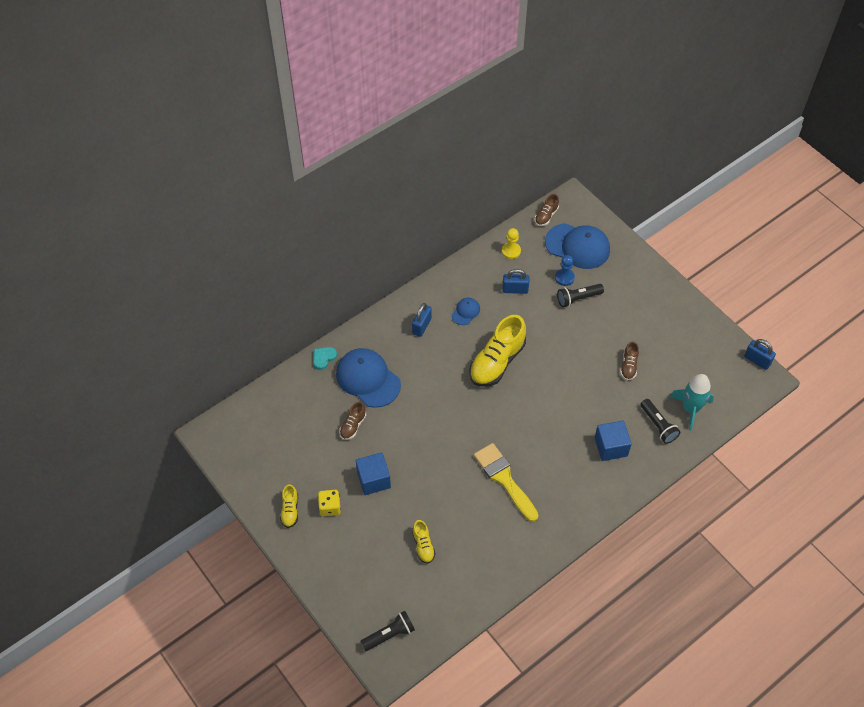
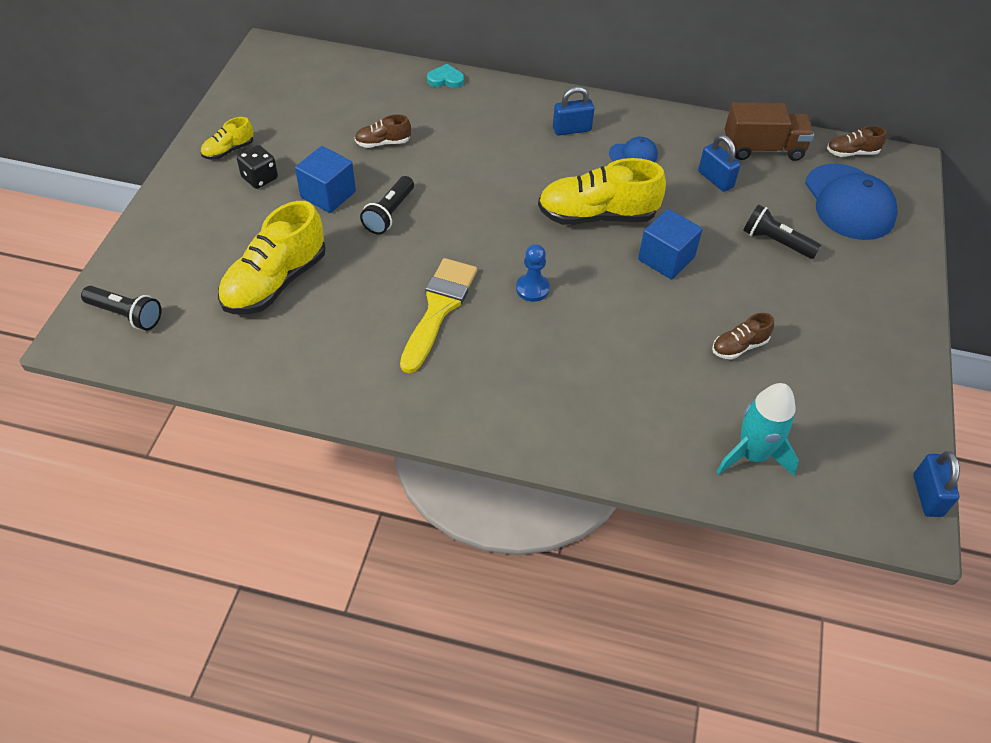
camera: 50 degrees right, 5 degrees down
(330, 507) = (260, 178): yellow dice -> black dice
(368, 379) = (455, 124): blue cap -> none
(423, 546) = (275, 282): yellow shoe -> yellow shoe, size x2.05
(511, 251) = (763, 149): yellow pawn -> brown truck
(564, 278) = (789, 214): blue pawn -> blue pawn (532, 289)
(611, 447) = (595, 394): blue cube -> blue cube (666, 258)
(658, 425) = (684, 430): black flashlight -> black flashlight (389, 214)

